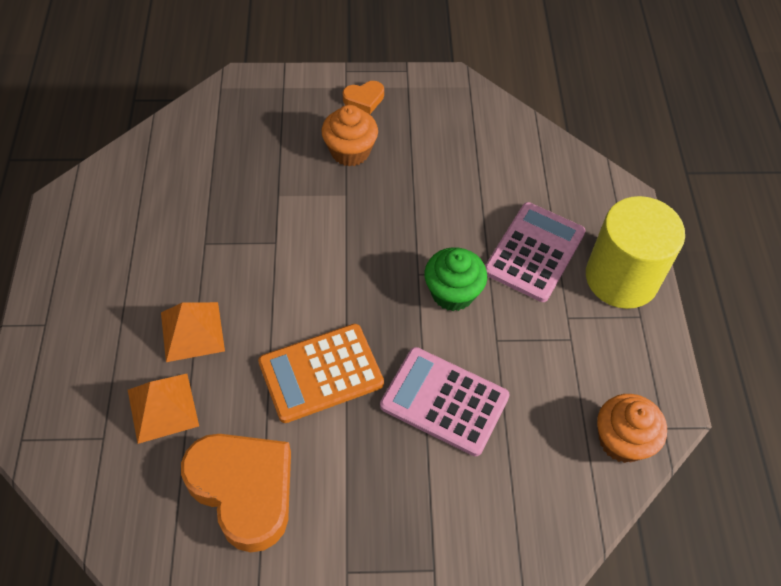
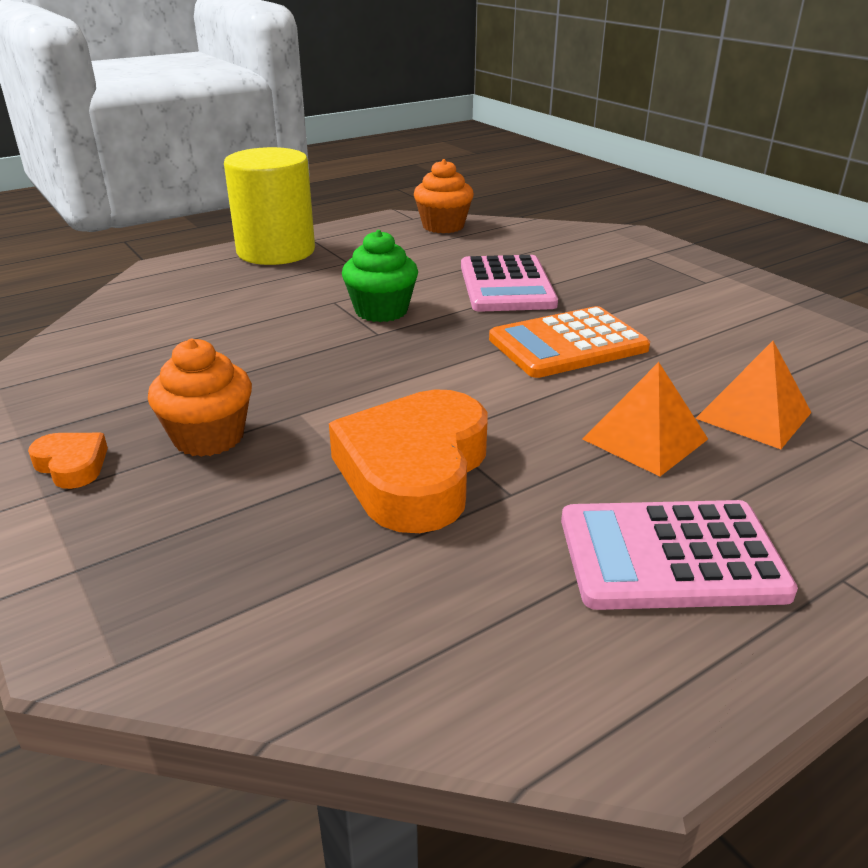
camera: 120 degrees left, 25 degrees down
(244, 490) = (735, 339): orange heart -> orange heart (414, 471)
(321, 373) = (568, 344): orange calculator -> orange calculator turned 120 degrees clockwise
(534, 252) = (282, 288): pink calculator -> pink calculator (670, 556)

